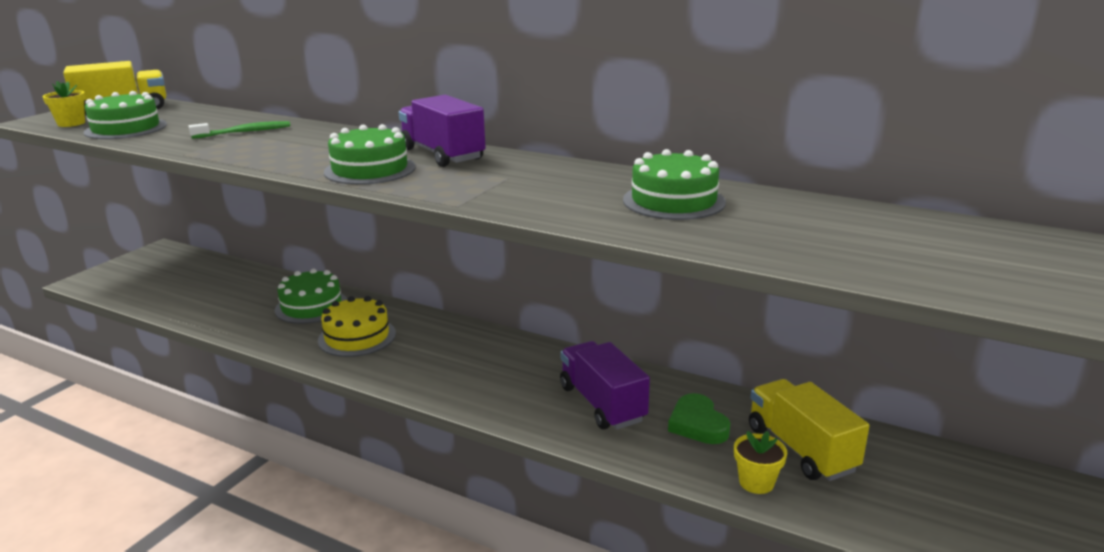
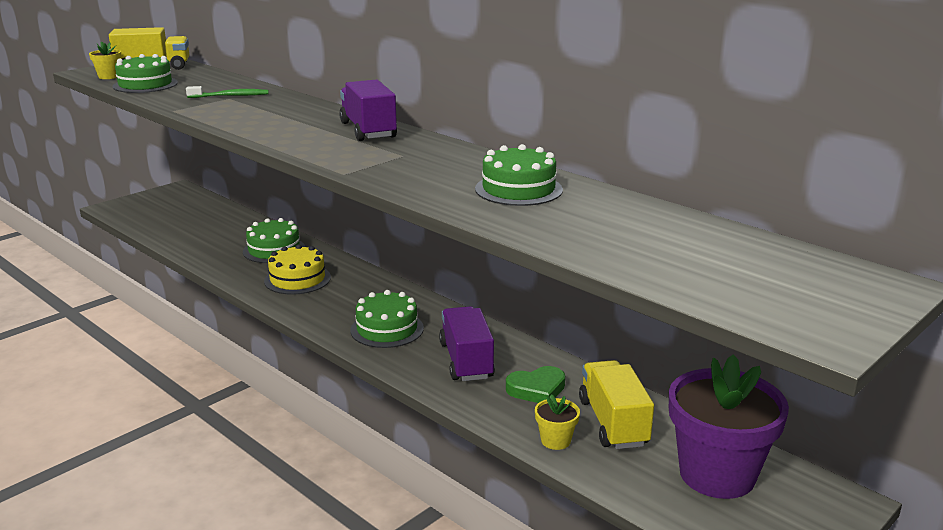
camera: 15 degrees right, 0 degrees up
(370, 169) = (301, 137): green cake -> green cake (387, 329)
(698, 424) = (537, 389): green heart -> green heart turned 105 degrees counterclockwise
(943, 489) = (717, 474): none -> purple flower pot

